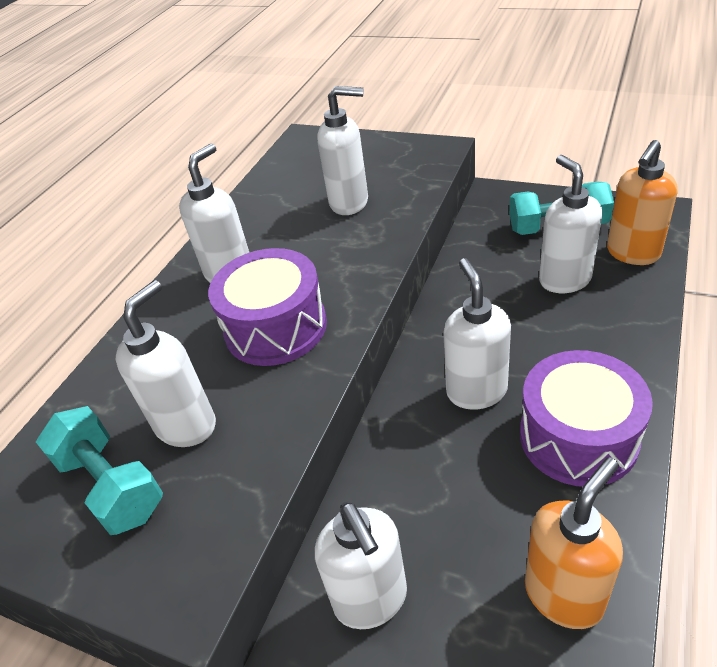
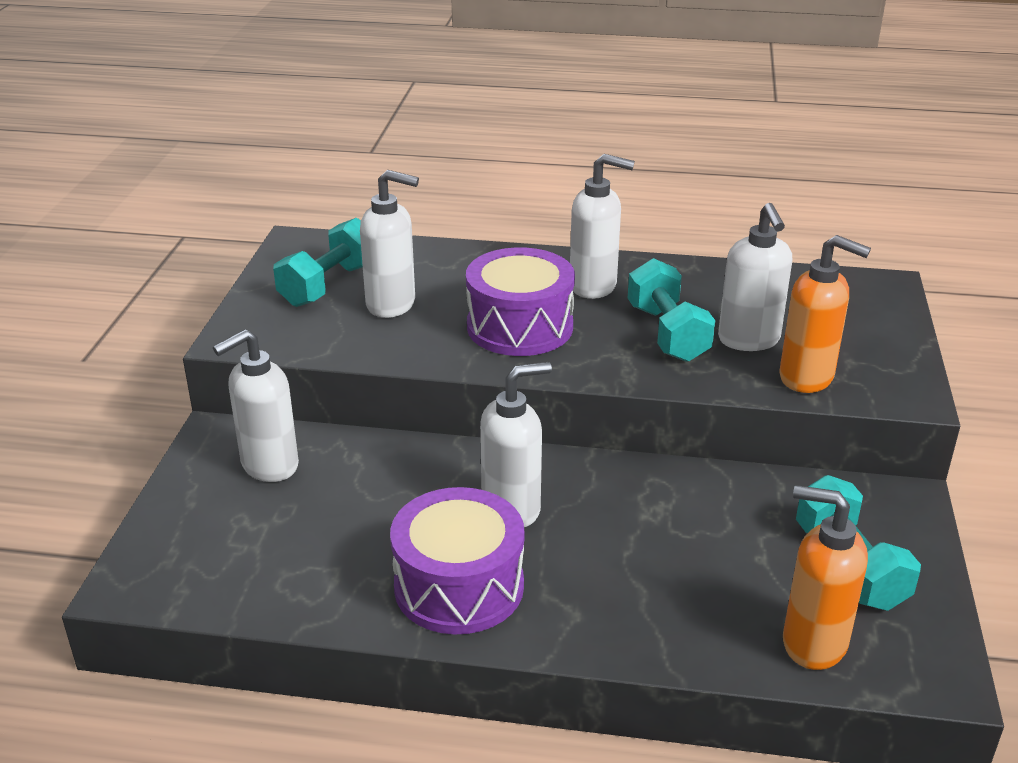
camera: 70 degrees right, 10 degrees down
(324, 241) = (667, 333): none -> turquoise dumbbell
(564, 279) = (728, 574): white soap dispenser -> none
(564, 594) = (275, 577): orange soap dispenser -> orange soap dispenser (807, 378)

